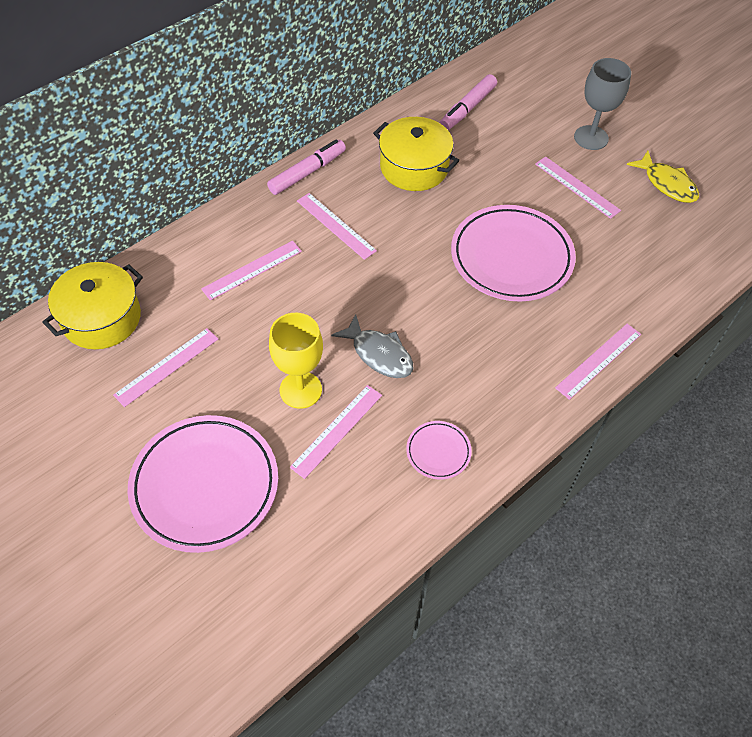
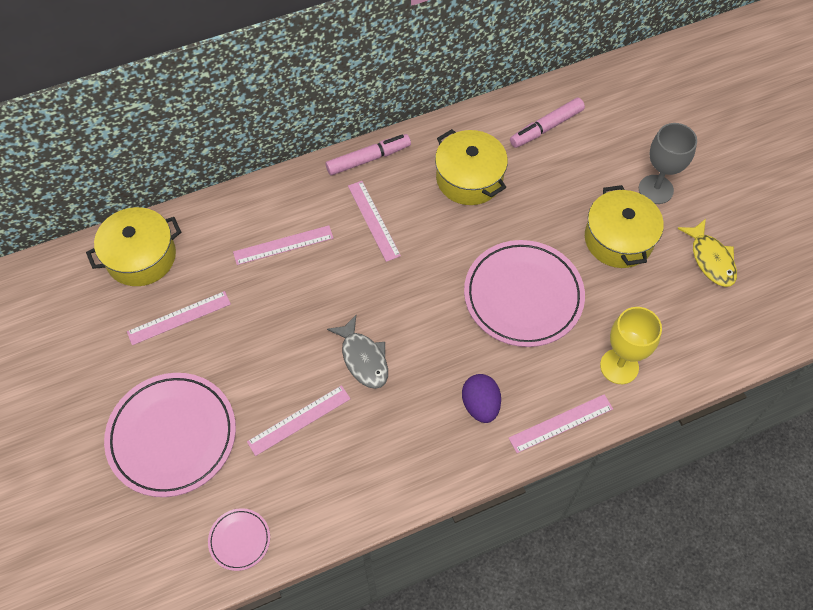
camera: 20 degrees right, 5 degrees up
(300, 390) = (282, 373): yellow goblet -> yellow goblet (619, 366)
(438, 451) = (378, 466): pink plate -> pink plate (239, 540)
(514, 365) = (480, 405): none -> purple egg
(577, 187) = (618, 239): pink ruler -> yellow pot

